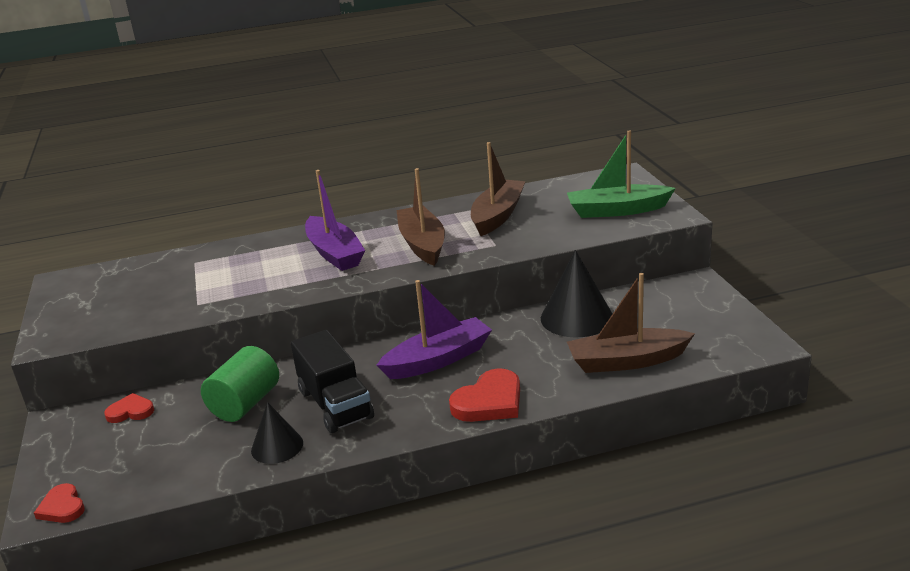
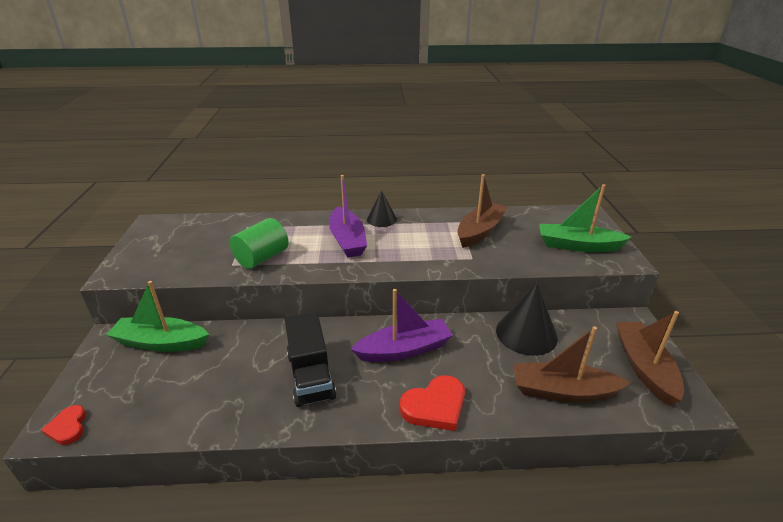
camera: 10 degrees right, 5 degrees up
(130, 411) = (161, 342): red heart -> green boat
(245, 404) = (244, 356): green cylinder -> green cylinder (262, 258)
(277, 446) = (250, 408): black cone -> black cone (381, 219)
(422, 244) = (415, 246): brown boat -> brown boat (644, 367)

